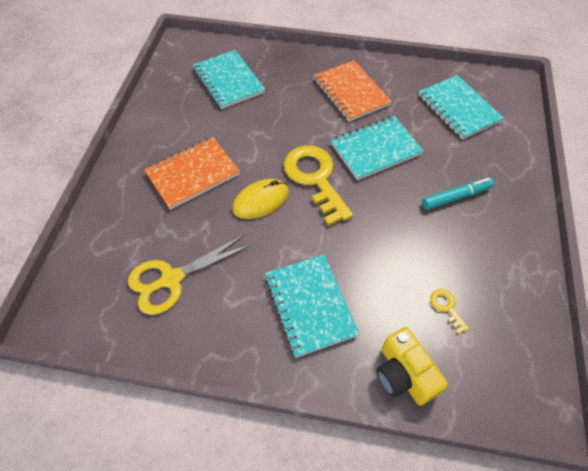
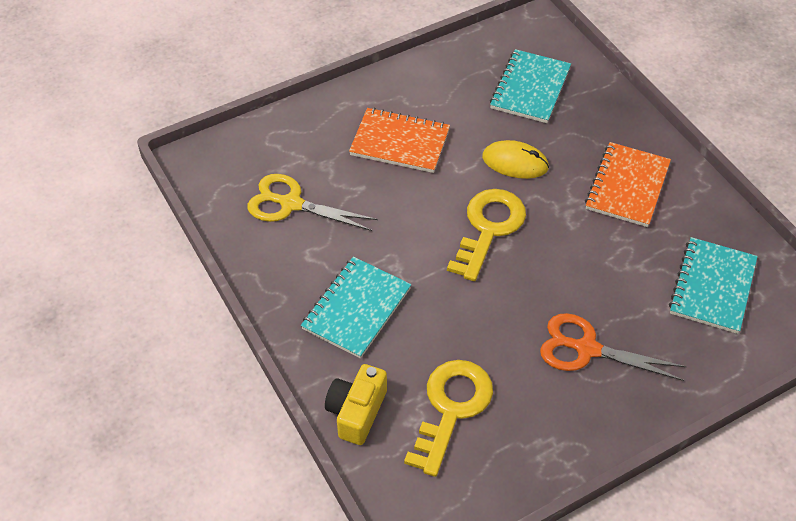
camera: 50 degrees right, 5 degrees down
(261, 201) = (423, 207): yellow mouse -> yellow mouse (515, 162)
(375, 149) = (575, 251): turquoise notebook -> none
(446, 307) = (451, 408): yellow key -> yellow key, size x2.41
(456, 197) = (586, 349): turquoise marker -> orange scissors

